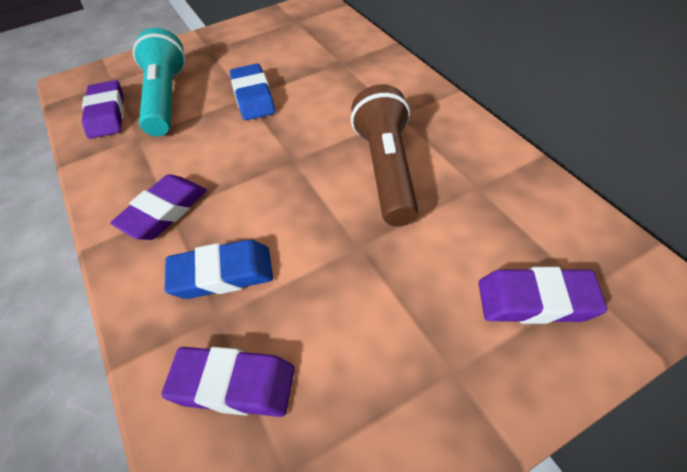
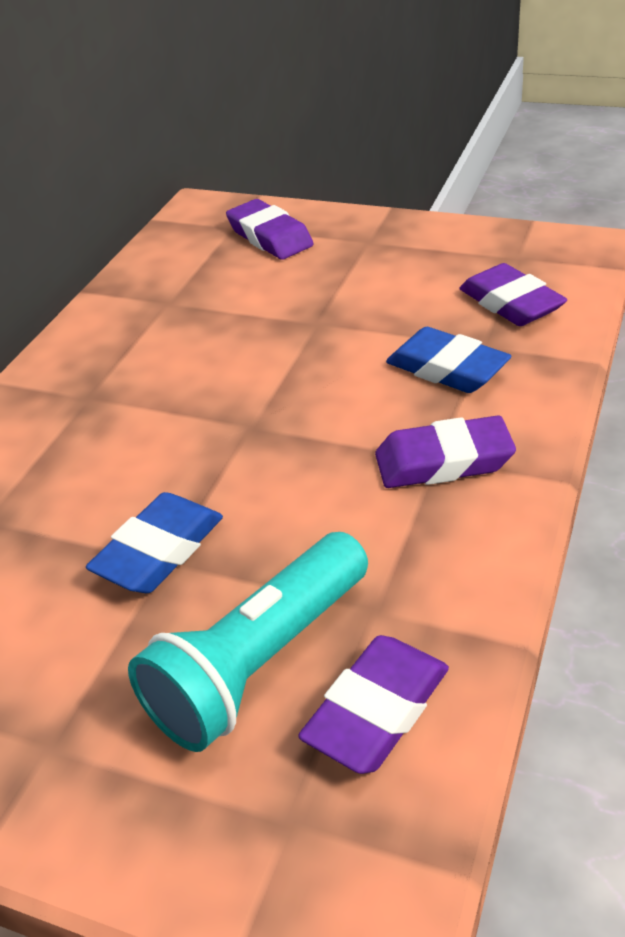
camera: 130 degrees left, 10 degrees down
(386, 170) = (199, 357): brown flashlight -> none

